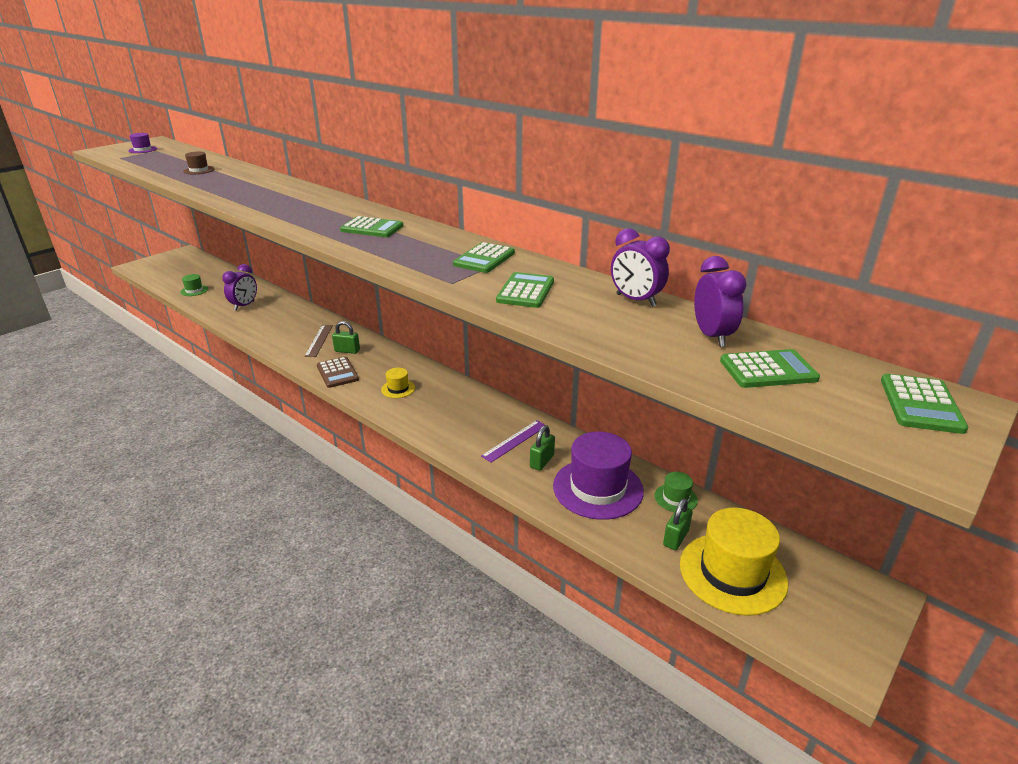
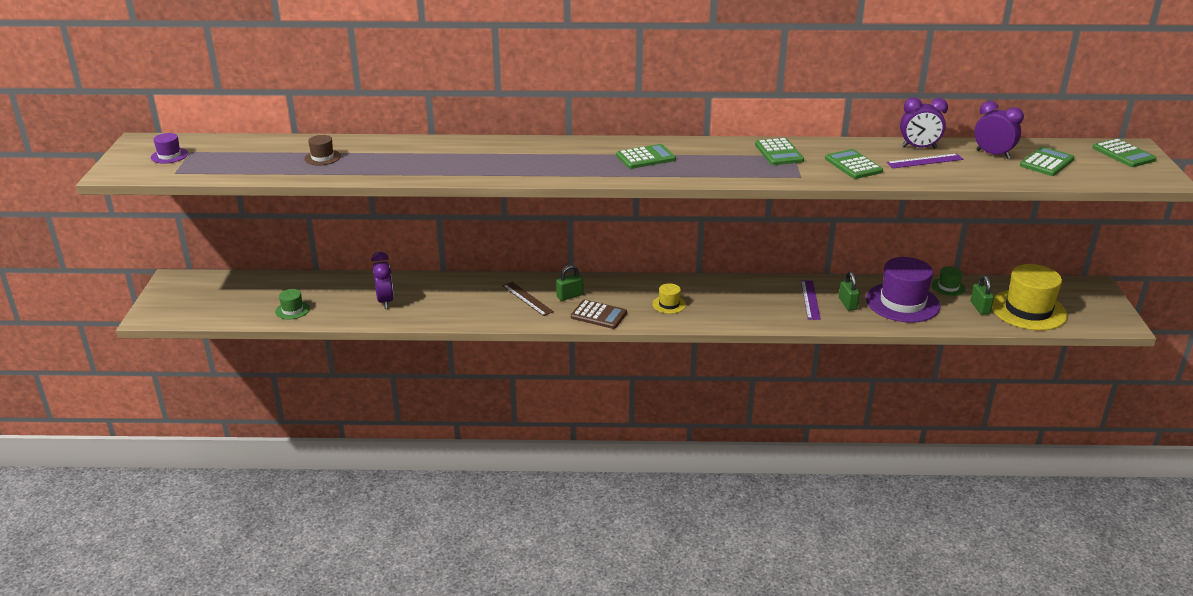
camera: 40 degrees left, 0 degrees up
(611, 314) = (924, 161): none -> purple ruler

